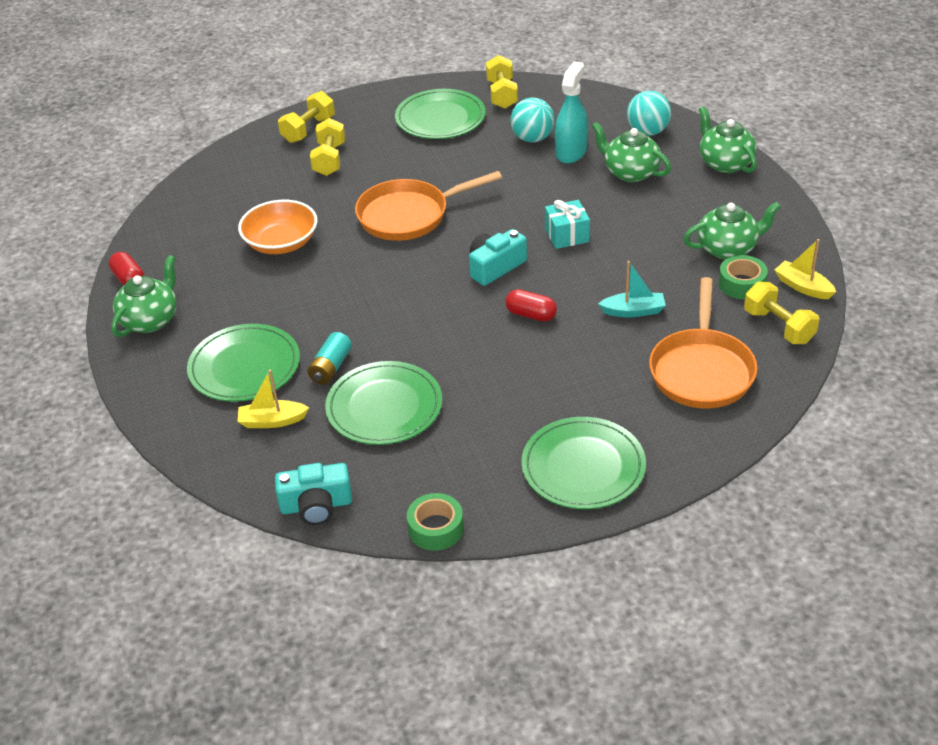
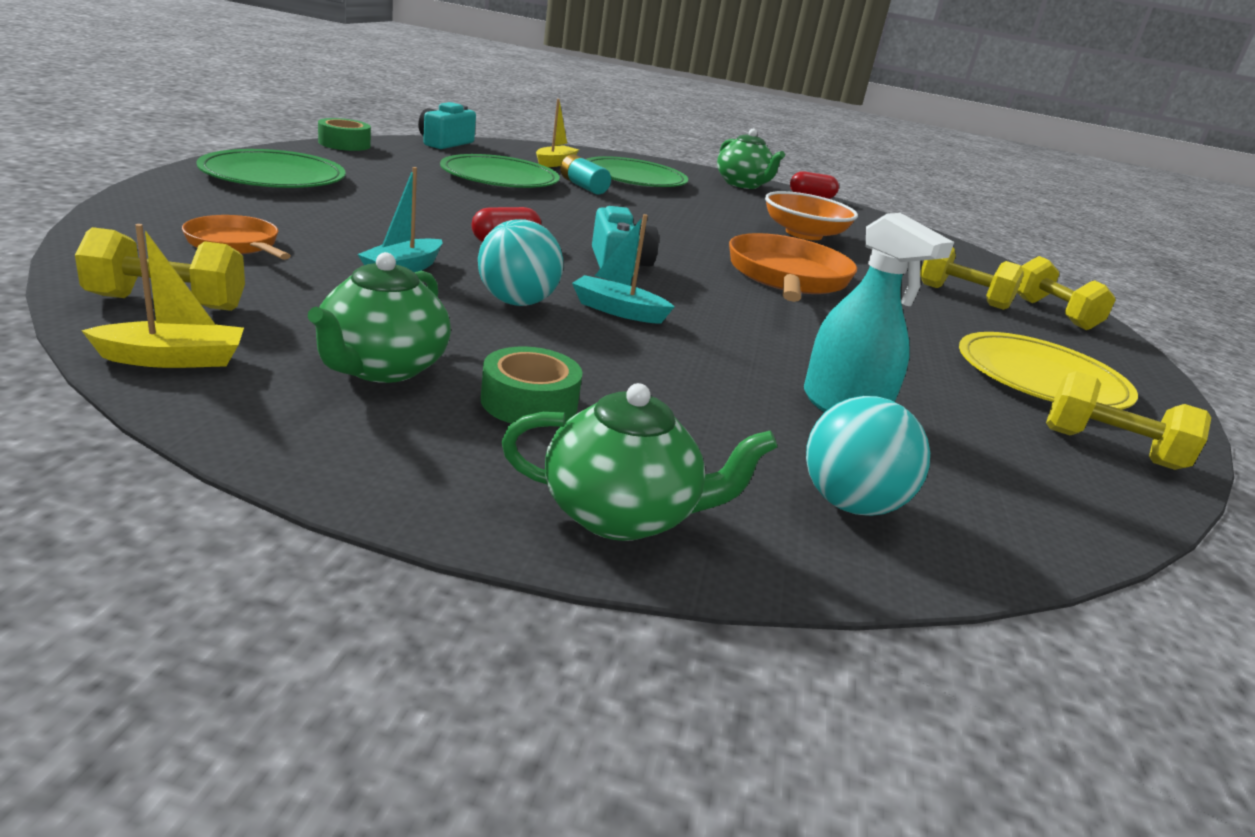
camera: 115 degrees right, 15 degrees down
(440, 118) = (1041, 378): green plate -> yellow plate
(532, 138) = (919, 403): turquoise ball -> turquoise ball (517, 302)
(567, 235) = (618, 310): turquoise gift -> turquoise boat
(630, 172) = (717, 416): green teapot -> none
(701, 370) = (235, 244): orange pan -> orange pan, size x0.55
(741, 284) = (293, 332): green tape -> green tape (529, 402)

